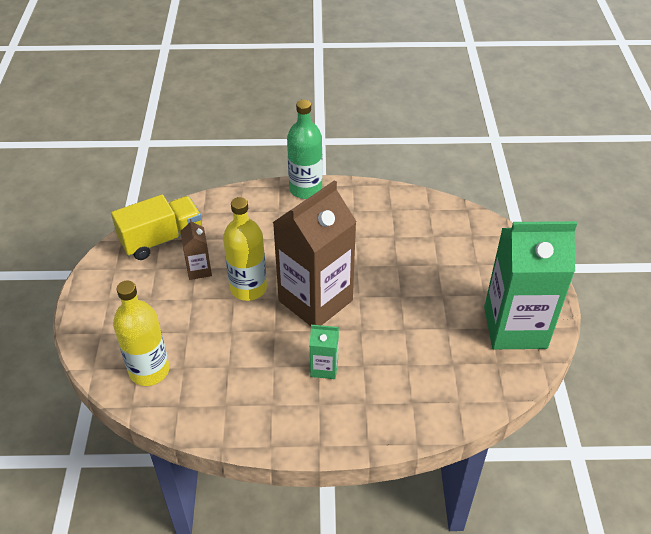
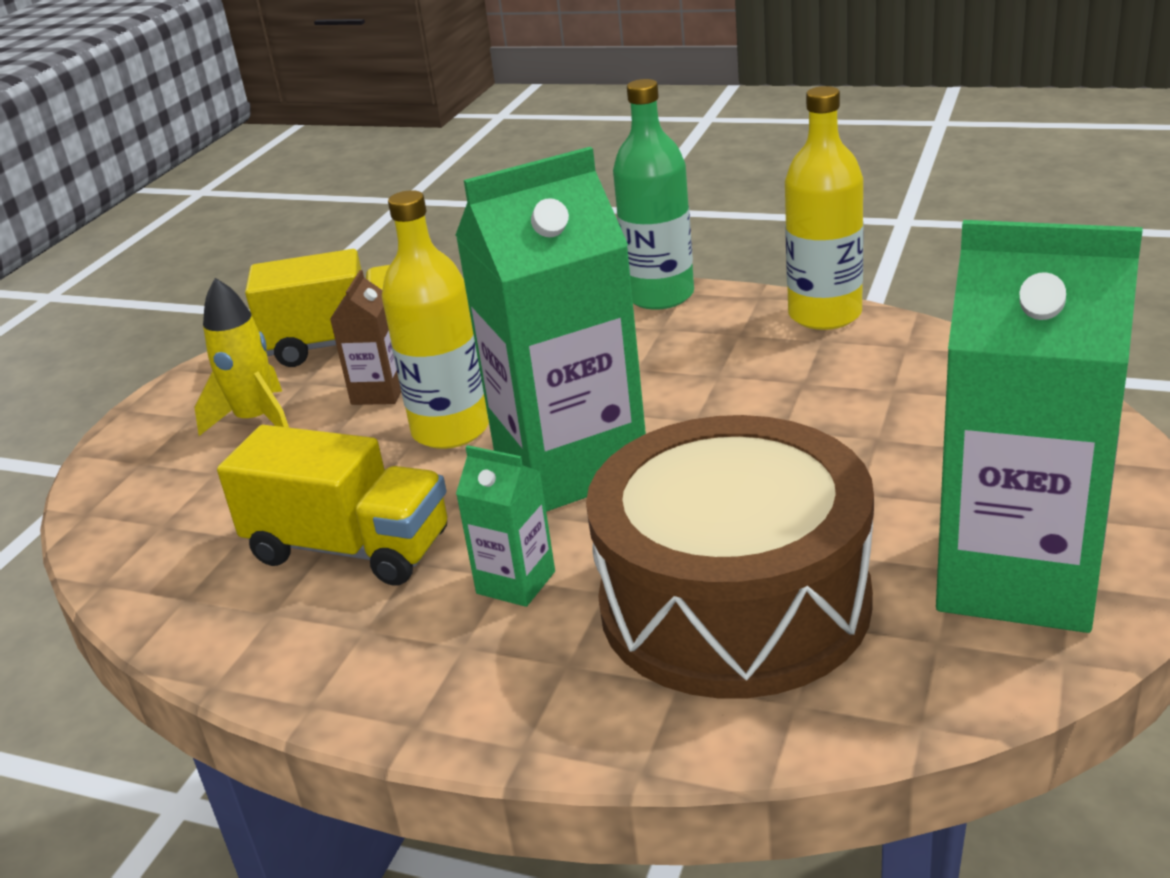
camera: 25 degrees right, 15 degrees down
(145, 297) = (256, 421): none -> yellow rocket
(149, 370) = (176, 532): yellow bottle -> yellow bottle (825, 315)
(240, 364) = (349, 548): none -> yellow truck
(315, 300) = (570, 466): brown carton -> green carton
(417, 360) = (734, 602): none -> brown drum

